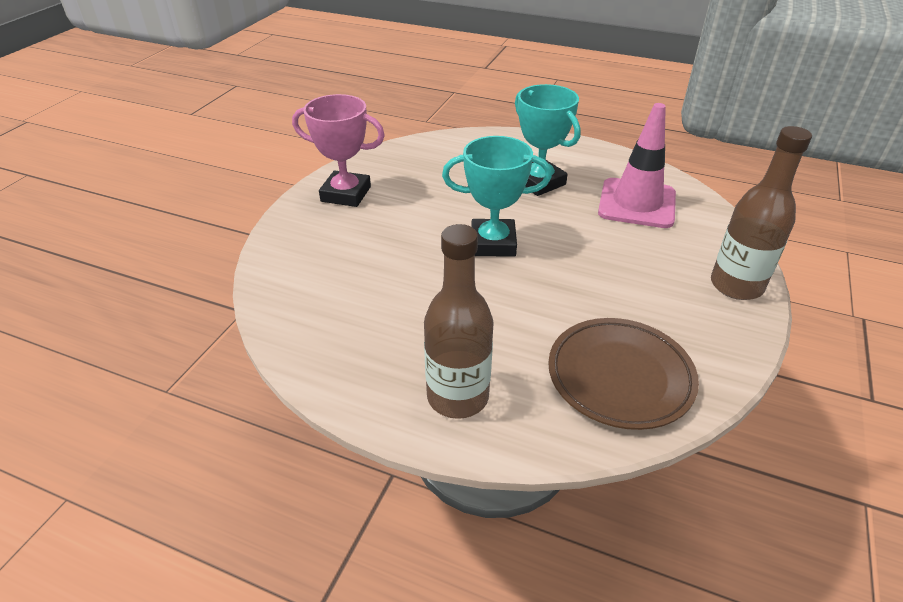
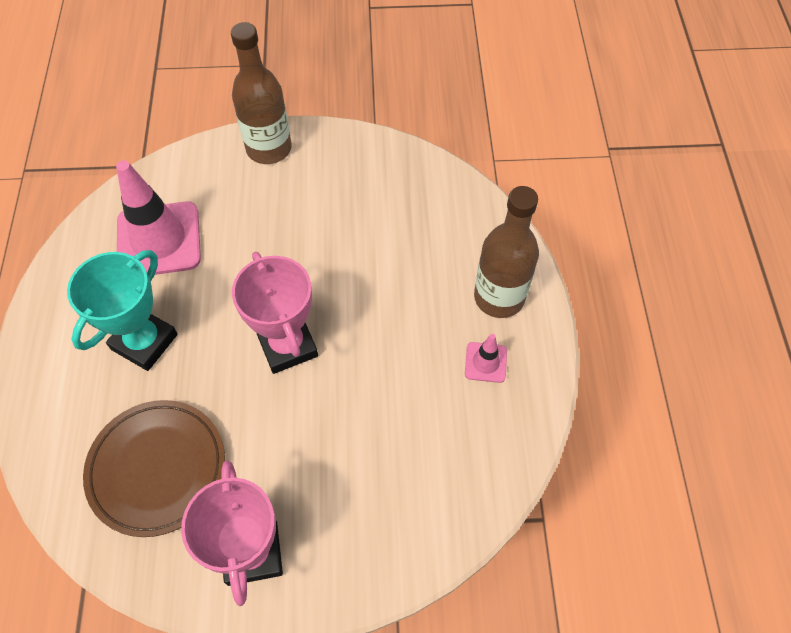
camera: 115 degrees left, 20 degrees up
(392, 356) = (485, 362): none -> pink traffic cone
(493, 243) = (287, 345): turquoise trophy -> pink trophy
(620, 376) = (419, 203): brown plate -> brown plate (157, 469)

